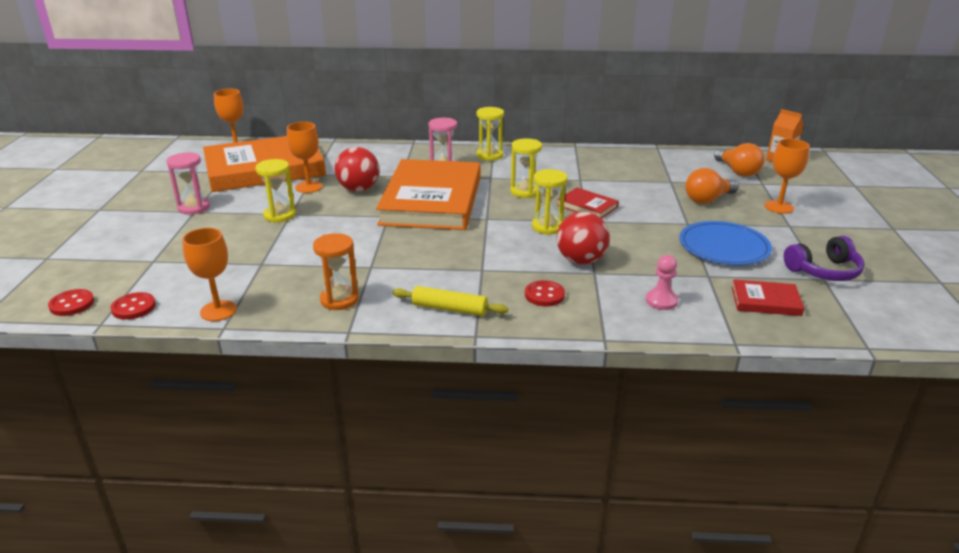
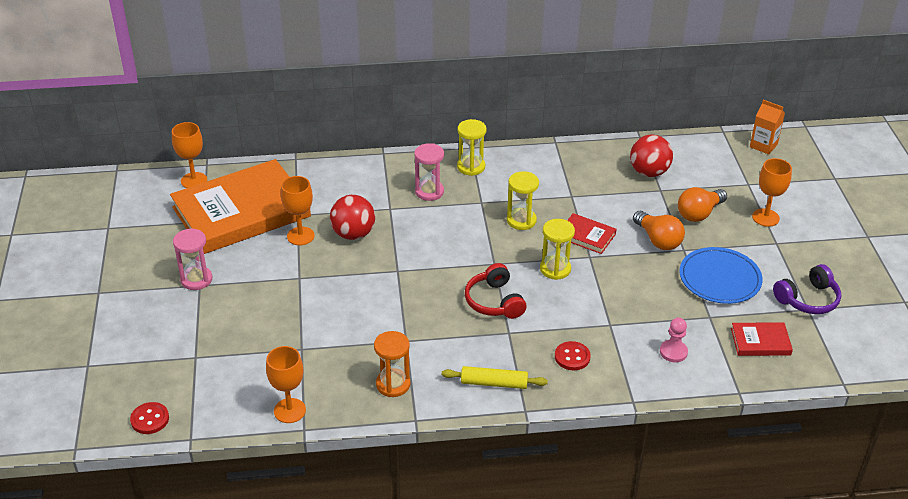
camera: 10 degrees left, 10 degrees up
(134, 307) = (210, 416): red button -> none
(280, 215) = (289, 281): yellow hourglass -> none
(431, 200) = (433, 243): orange book -> none
(476, 245) = (494, 301): none -> red headphones
(581, 260) = (595, 310): red ball -> red ball (649, 172)
(737, 171) = (723, 168): orange light bulb -> orange light bulb (658, 240)

